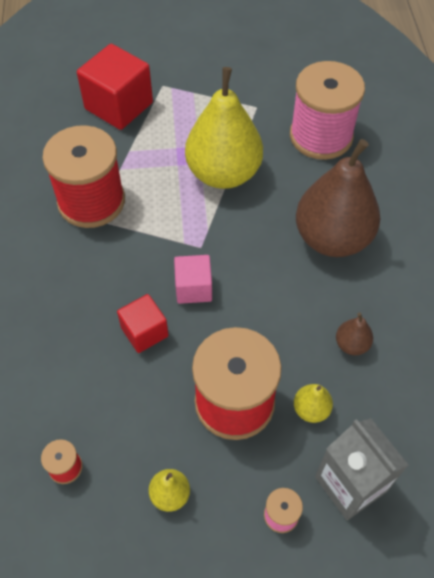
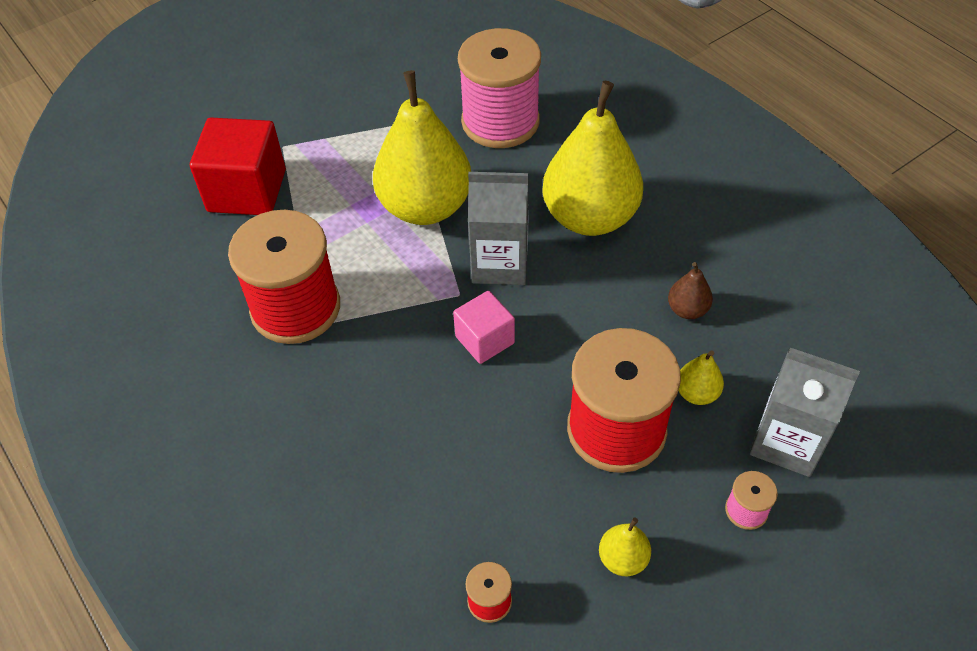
camera: 30 degrees left, 5 degrees down
(144, 332) = (466, 412): red cube -> none
(243, 239) = (500, 263): none -> grey carton
(332, 238) = (590, 217): brown pear -> yellow pear

